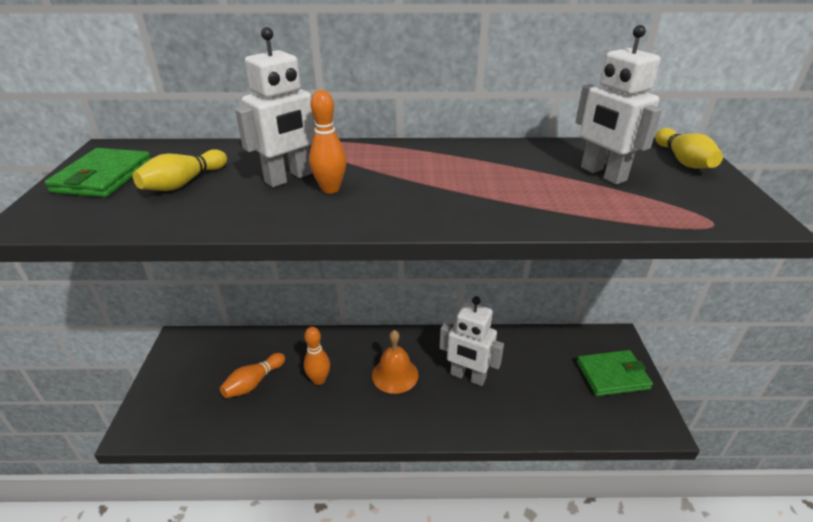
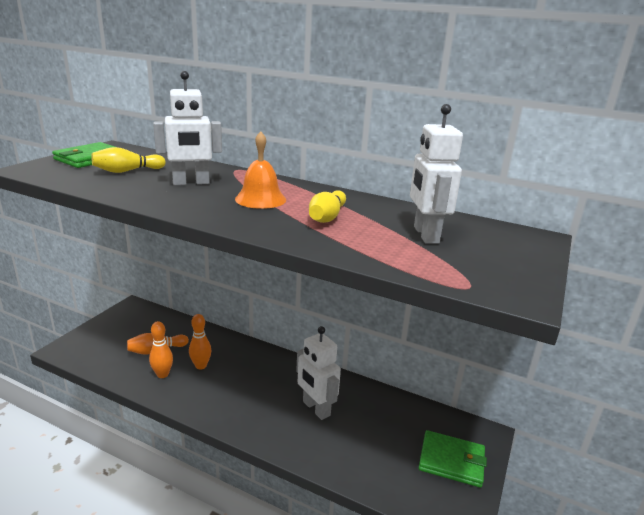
camera: 25 degrees right, 10 degrees down
(330, 189) = (207, 194): orange bowling pin -> orange bowling pin (162, 374)
(395, 375) = (259, 384): orange bell -> orange bell (260, 199)
(683, 160) = (519, 244): yellow bowling pin -> yellow bowling pin (327, 217)

